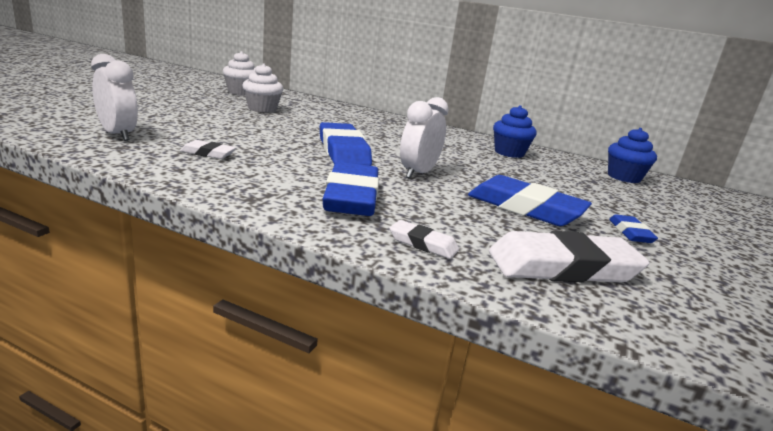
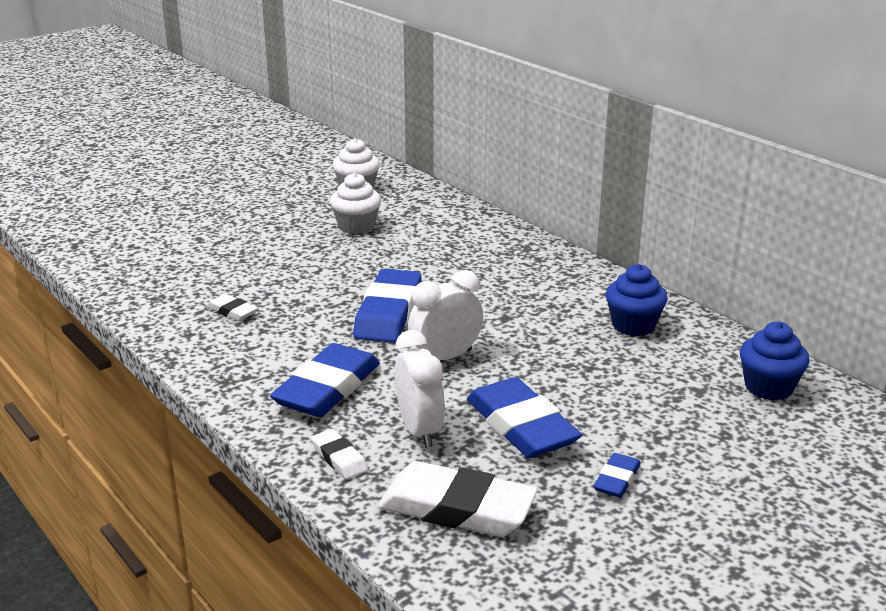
camera: 30 degrees right, 5 degrees up
(118, 135) = (164, 278): white clock -> white clock (420, 430)

